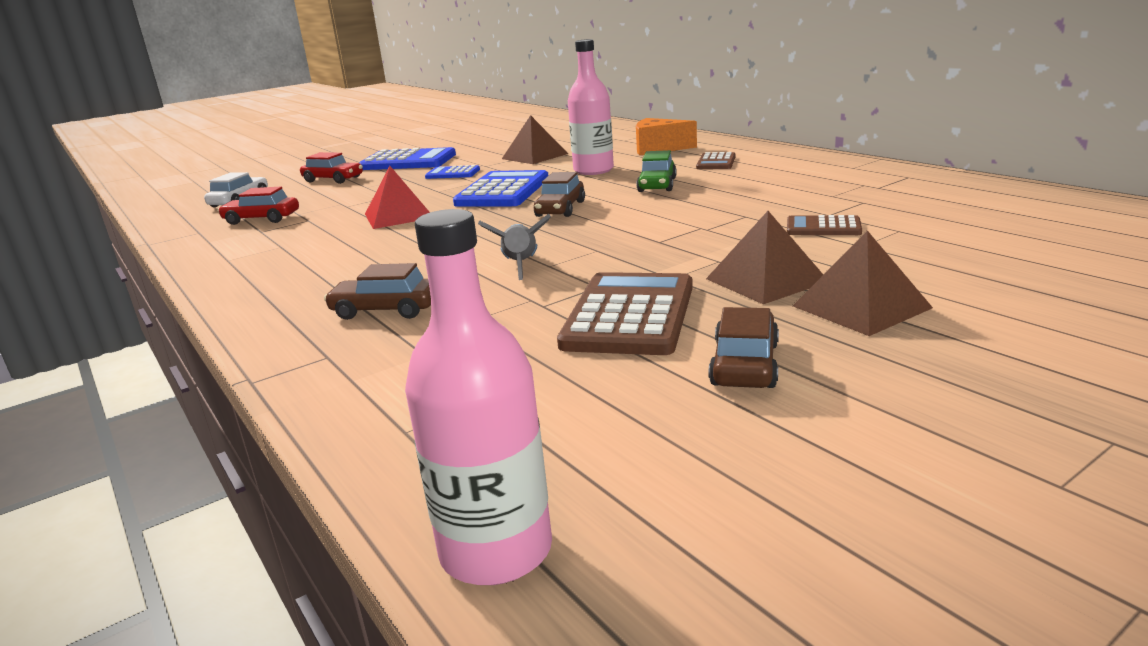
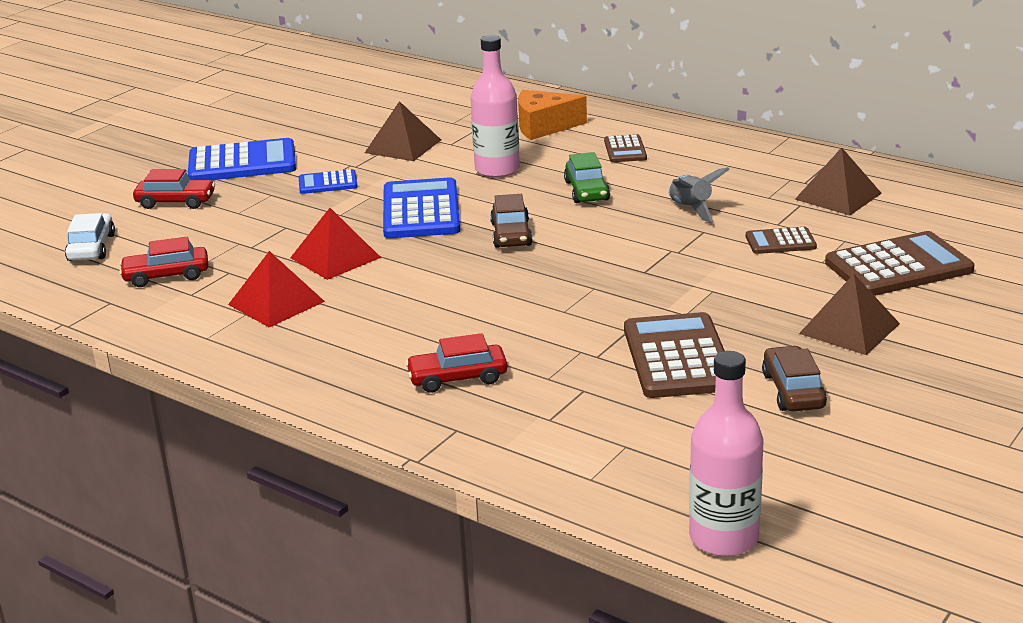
camera: 20 degrees left, 5 degrees up
(313, 241) = (276, 303): none -> red pyramid
(386, 310) = (457, 378): brown car -> red car
(521, 266) = (538, 315): grey rocket -> grey rocket (691, 209)
(766, 280) = (765, 309): brown pyramid -> brown pyramid (838, 196)
(955, 255) = (898, 266): none -> brown calculator

